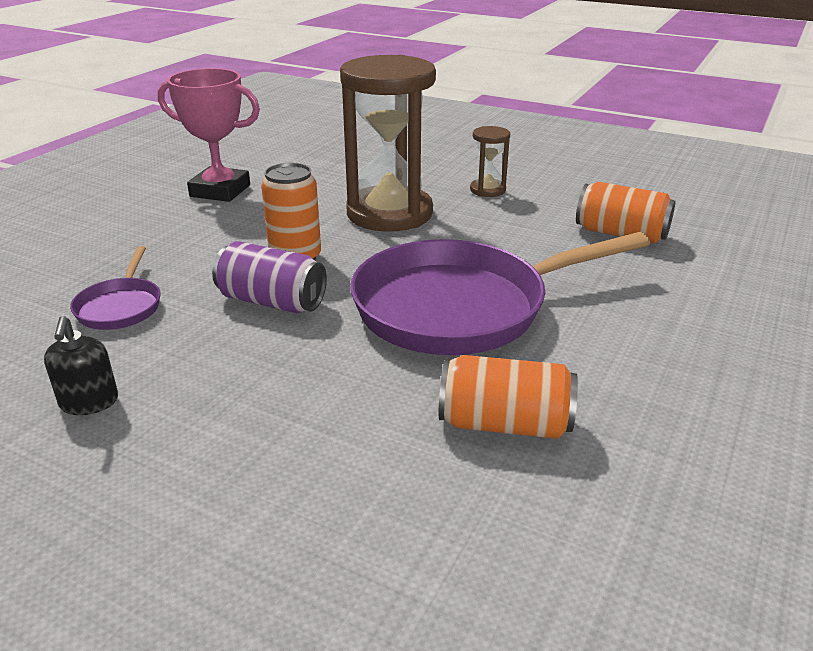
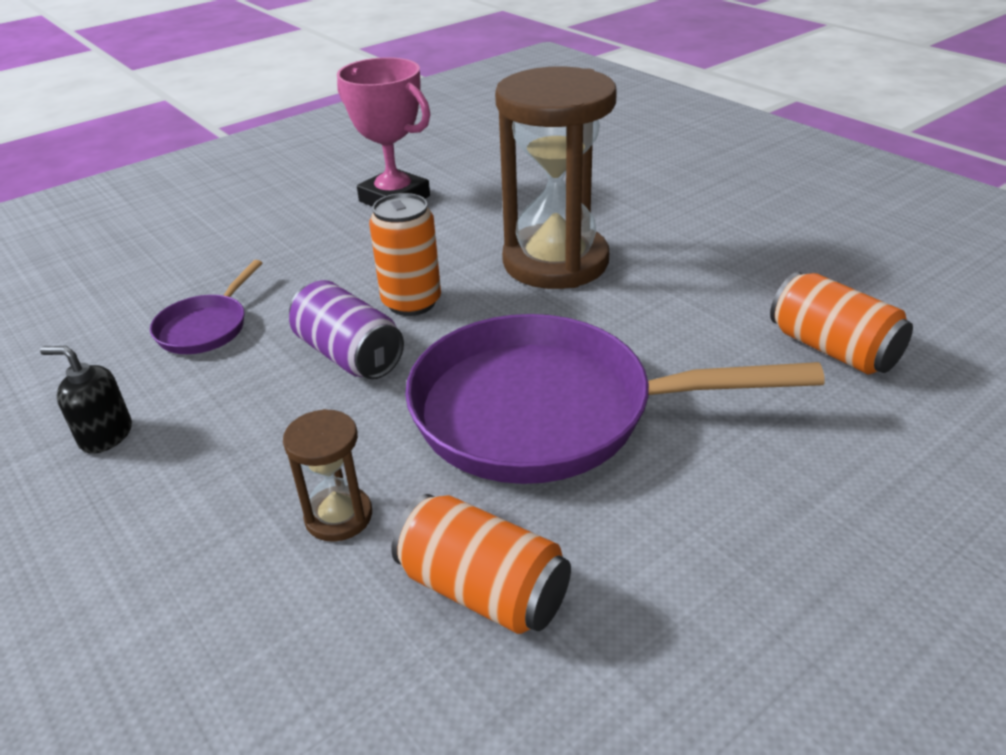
camera: 25 degrees right, 5 degrees up
(89, 402) = (106, 435): black soap dispenser -> black soap dispenser turned 90 degrees clockwise
(487, 190) = (699, 249): brown hourglass -> brown hourglass (338, 516)

